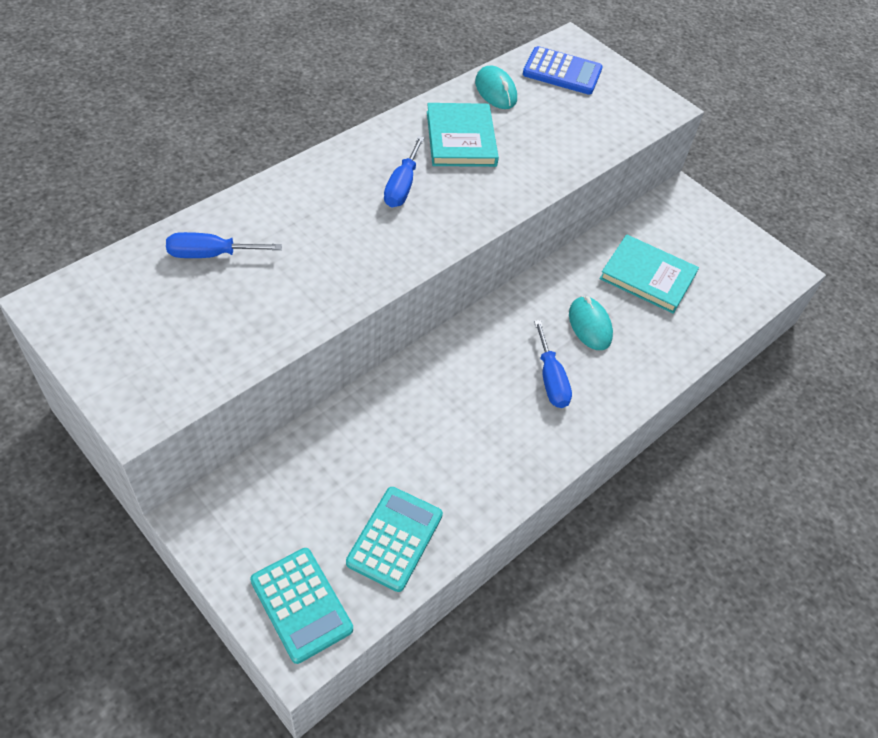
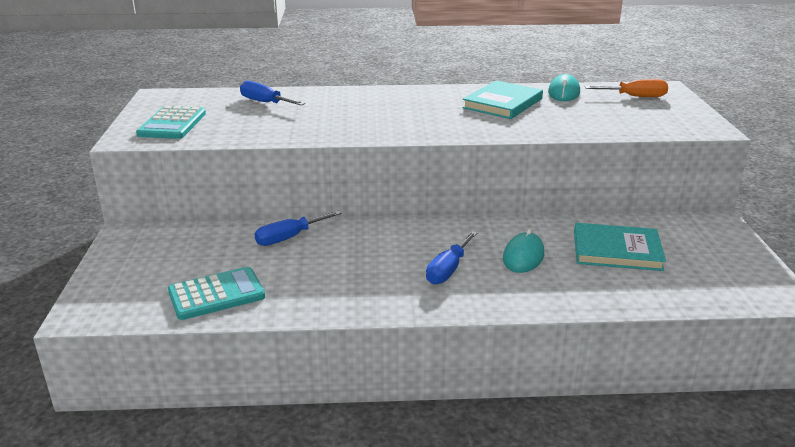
camera: 45 degrees right, 25 degrees down
(301, 605) = (116, 295): turquoise calculator -> turquoise calculator (172, 124)
(402, 186) = (426, 110): blue screwdriver -> blue screwdriver (289, 238)
(562, 72) = (635, 97): blue calculator -> orange screwdriver
(647, 276) = (617, 250): turquoise book -> turquoise book turned 60 degrees counterclockwise

